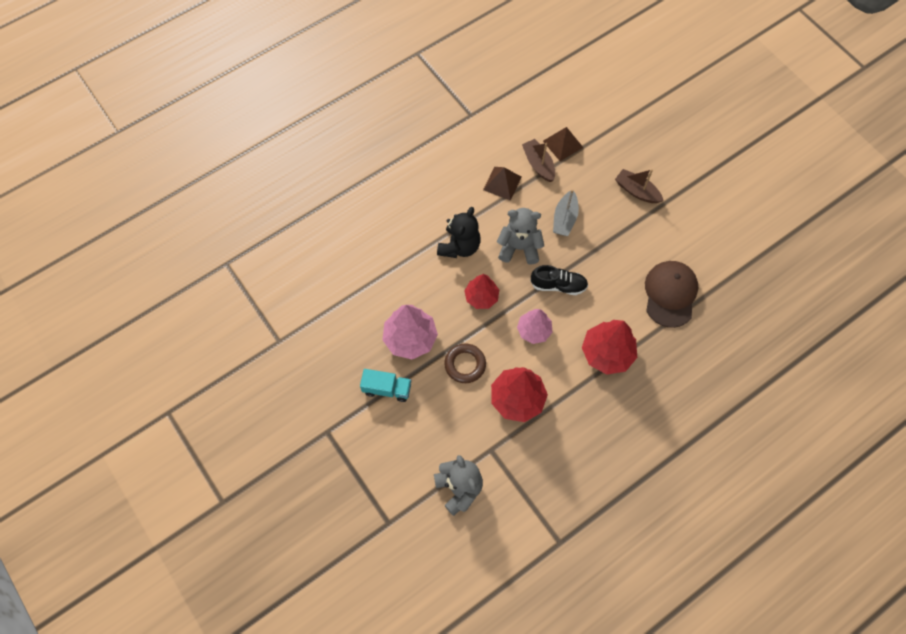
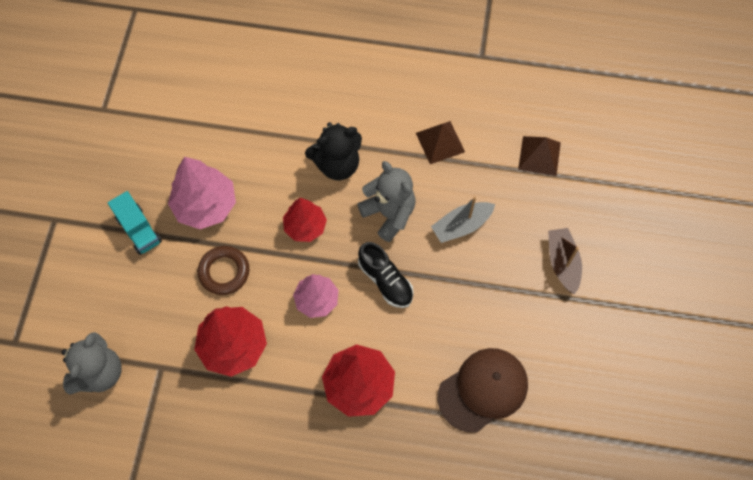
camera: 45 degrees right, 0 degrees up
(538, 164) = (494, 154): brown boat -> none

